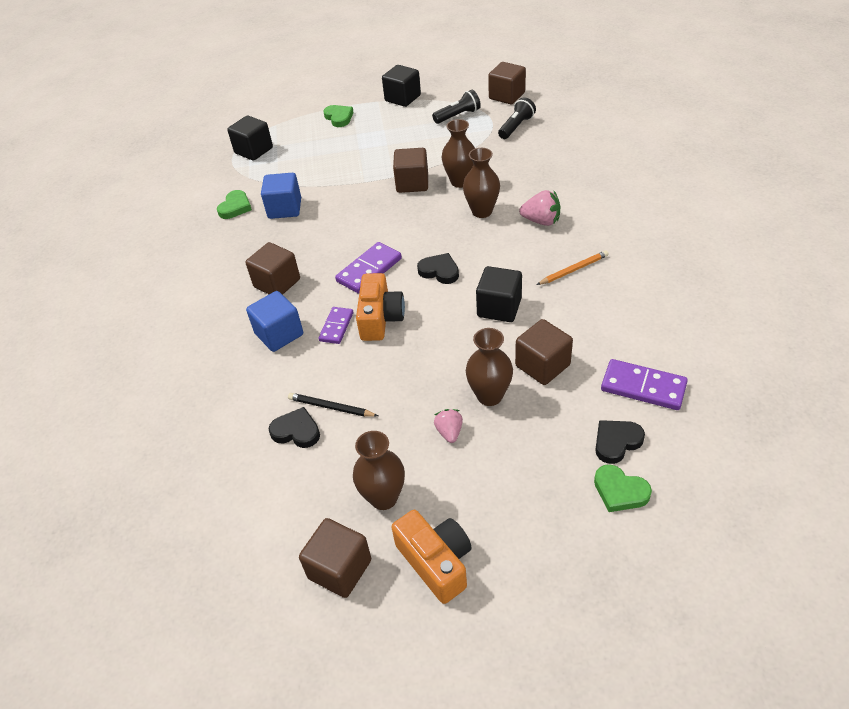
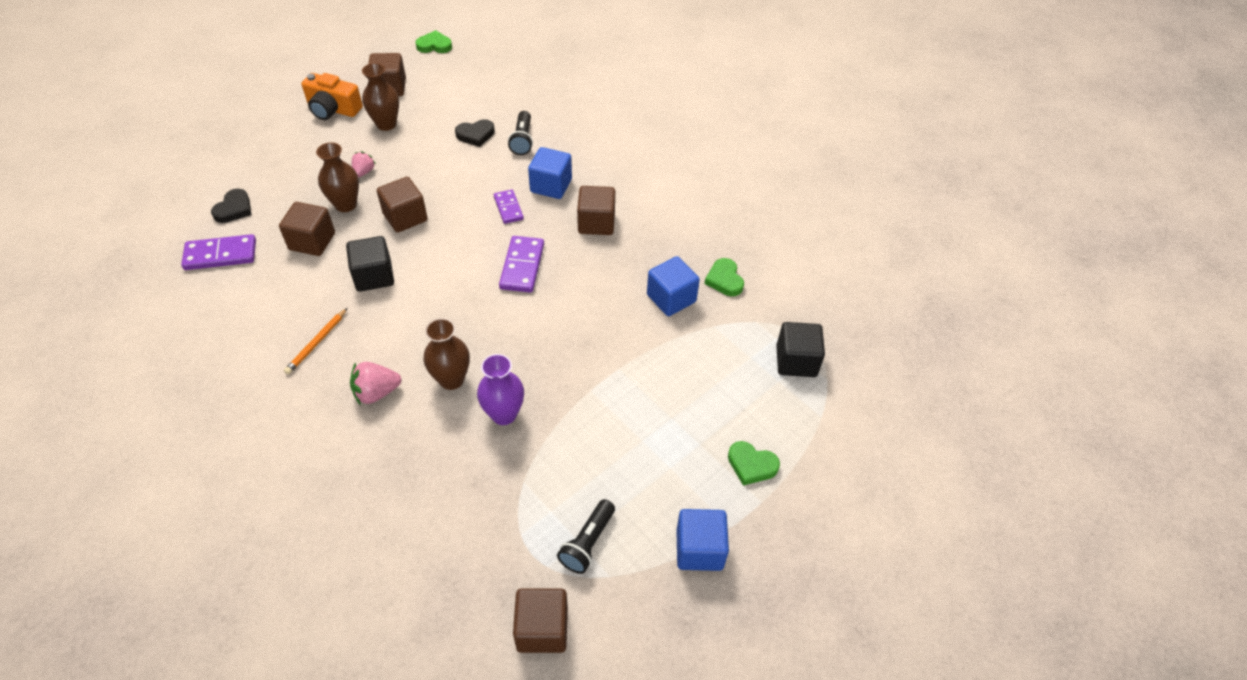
camera: 140 degrees right, 5 degrees up
(331, 407) = (463, 156): black pencil -> none
(380, 318) = (476, 228): orange camera -> none
(402, 98) = (699, 549): black cube -> blue cube
(412, 183) = (560, 388): brown cube -> brown cube (405, 217)
(439, 271) = (453, 291): black heart -> none
(449, 432) = (364, 172): pink strawberry -> pink strawberry turned 120 degrees counterclockwise
(460, 182) = (504, 414): brown vase -> purple vase
(516, 127) = (487, 553): black flashlight -> black flashlight (522, 140)
(620, 491) = (224, 181): green heart -> green heart (434, 45)

